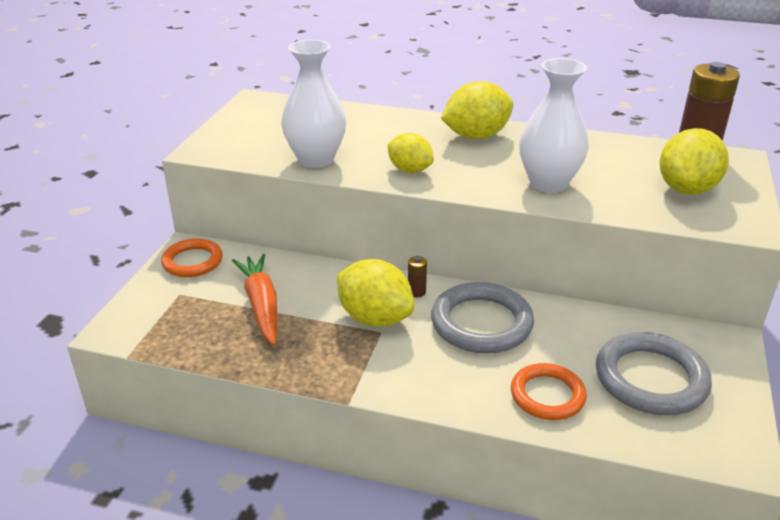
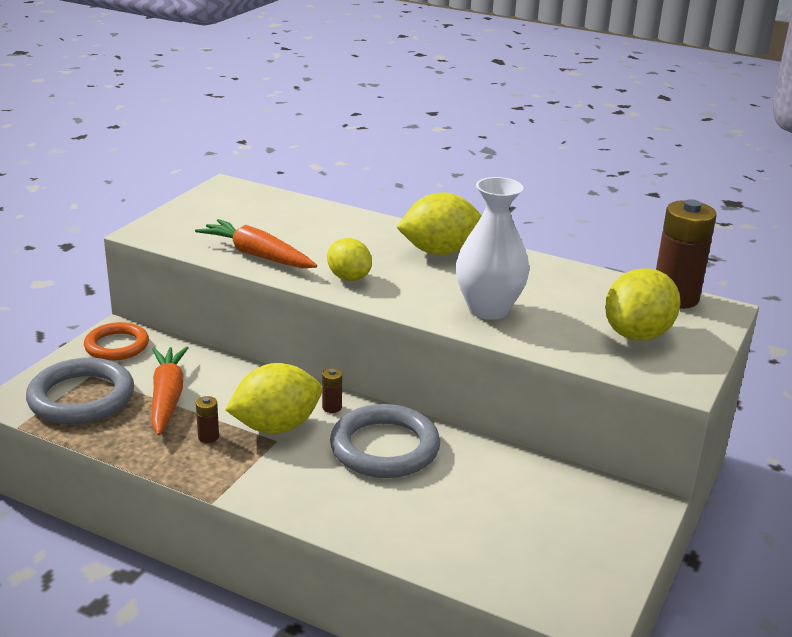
camera: 10 degrees right, 5 degrees down
(316, 159) = (257, 255): white vase -> orange carrot
(317, 338) = (208, 437): none -> brown battery
(375, 318) = (276, 427): yellow lemon -> yellow lemon turned 75 degrees counterclockwise
(547, 395) = (418, 526): orange ring -> none
(650, 379) = (536, 528): grey ring -> grey ring (81, 397)

